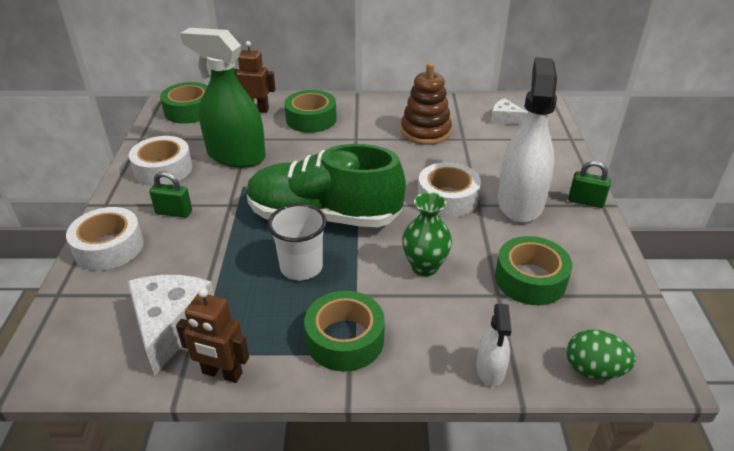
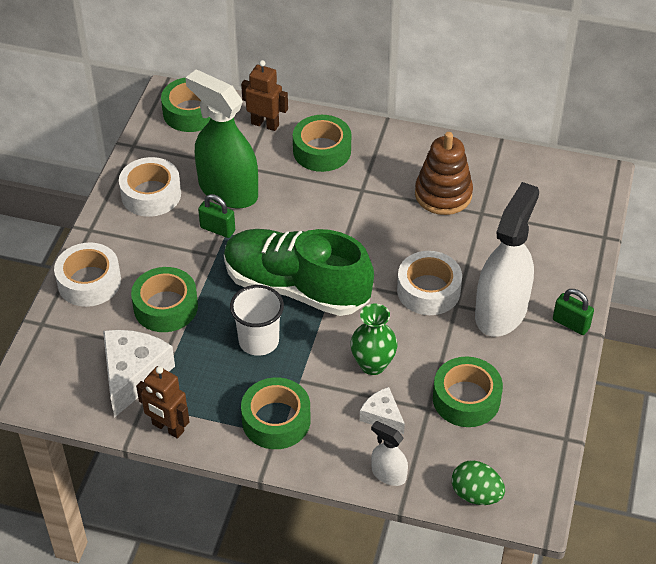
camera: 15 degrees right, 10 degrees up
(174, 212) = (153, 253): green padlock -> green padlock (217, 229)
(195, 255) = (165, 307): none -> green tape
(490, 369) = (388, 474): white spray bottle -> white spray bottle turned 105 degrees clockwise
(505, 119) = (543, 192): white cheese -> white cheese (382, 416)

